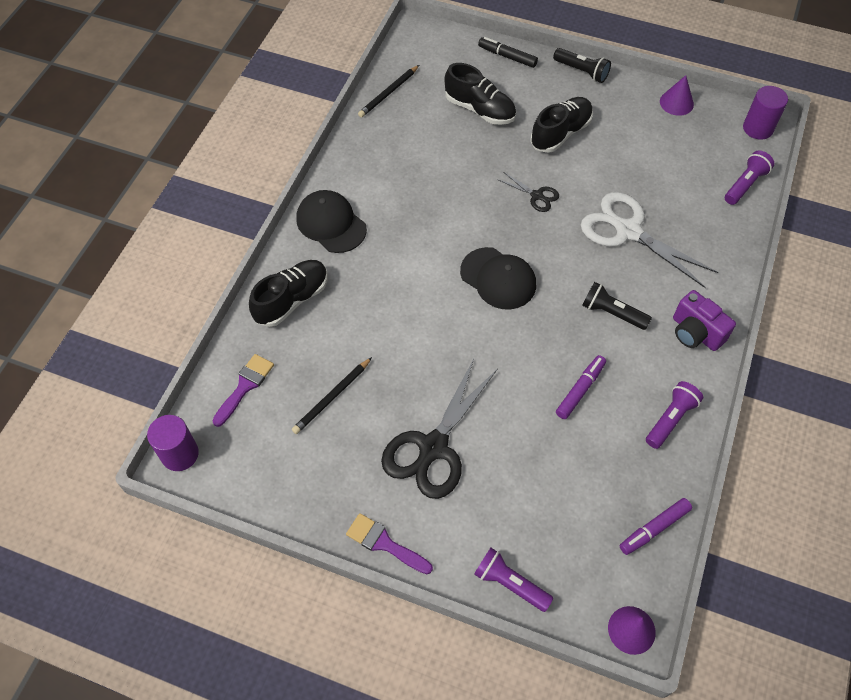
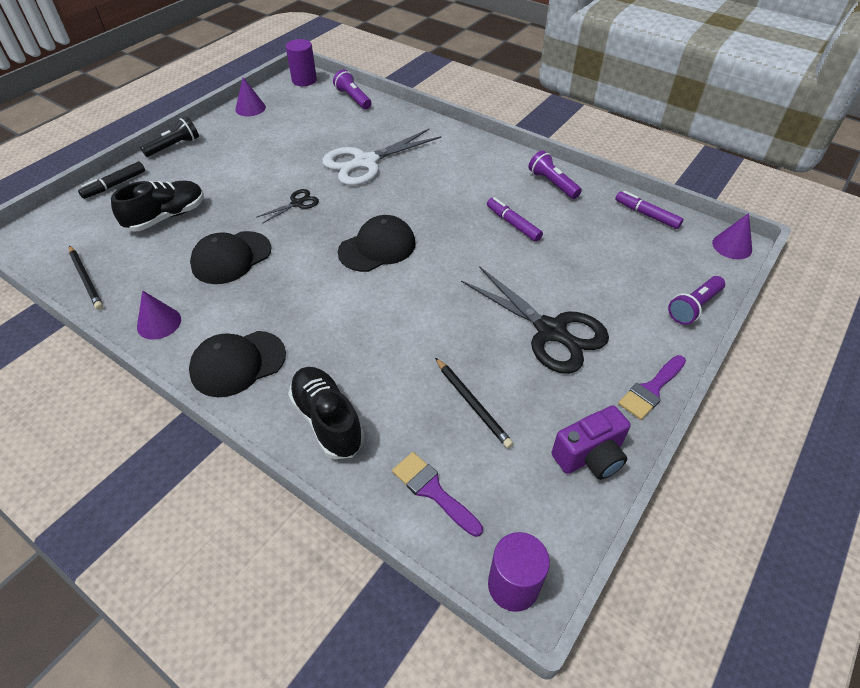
camera: 75 degrees left, 10 degrees down
(357, 158) = (159, 323): none -> purple cone
(445, 174) = (231, 258): none -> black cap
(560, 133) = (235, 174): black shoe -> none
(612, 313) = (443, 190): black flashlight -> none
(654, 528) = (646, 214): purple marker -> purple marker turned 150 degrees clockwise
(695, 333) = (478, 153): purple camera -> purple camera (590, 456)

